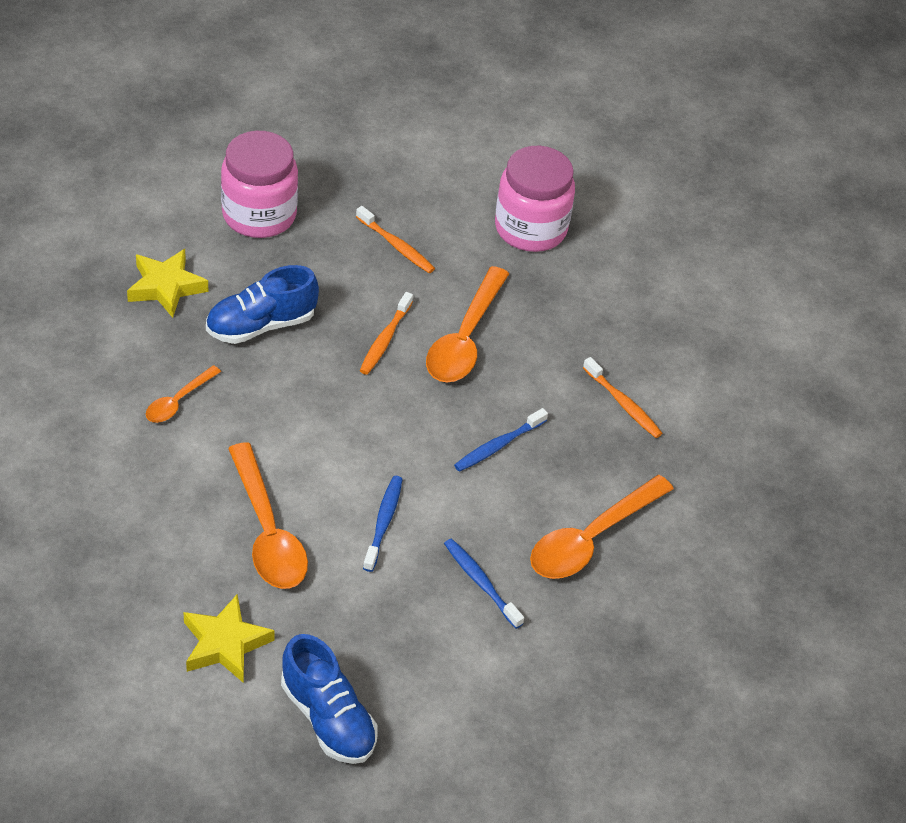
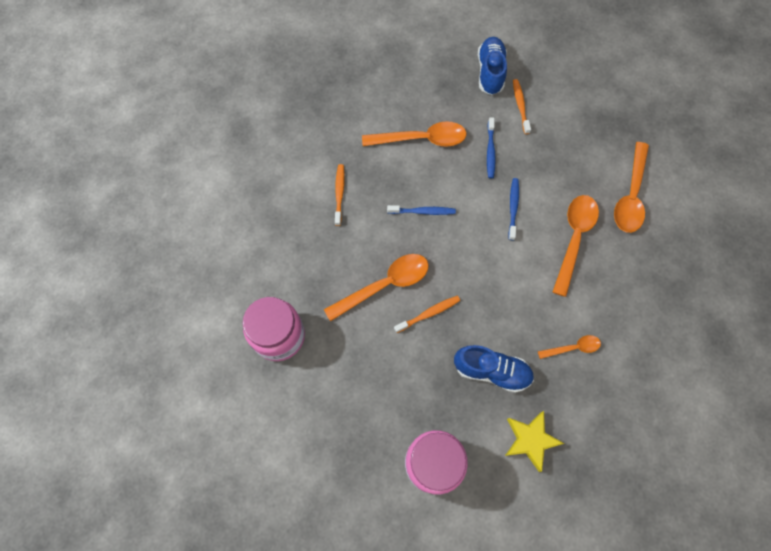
camera: 135 degrees left, 20 degrees up
(225, 644) = (630, 195): yellow star -> orange spoon
(328, 718) = (604, 136): blue shoe -> blue shoe (490, 72)
(383, 522) = (513, 208): blue toothbrush -> blue toothbrush turned 135 degrees clockwise
(396, 246) = (368, 377): orange toothbrush -> orange toothbrush (520, 106)

